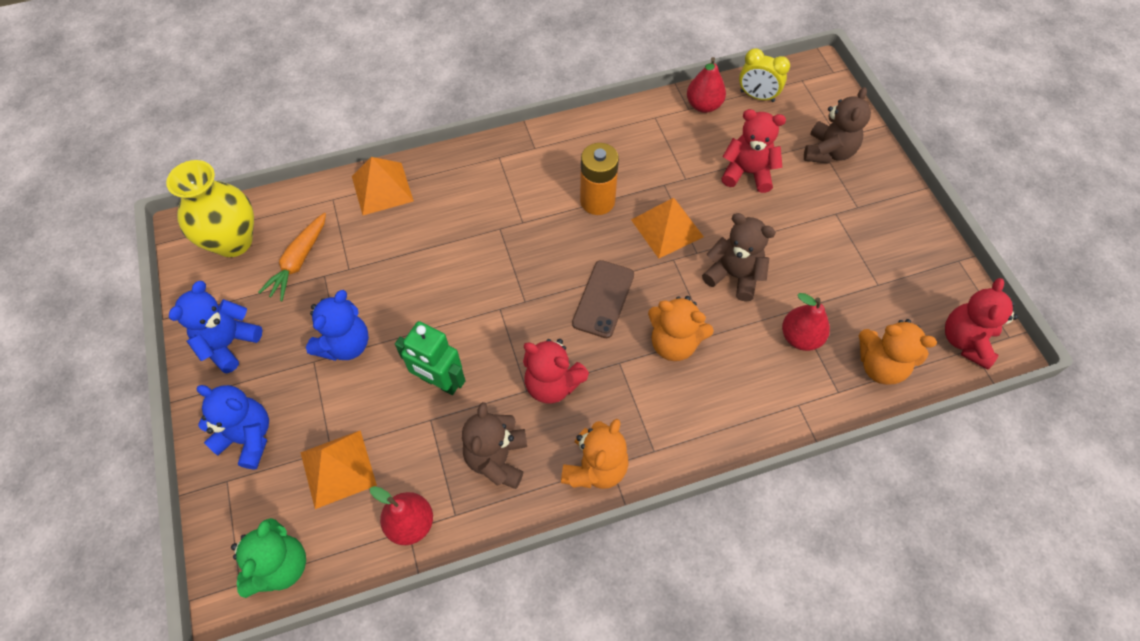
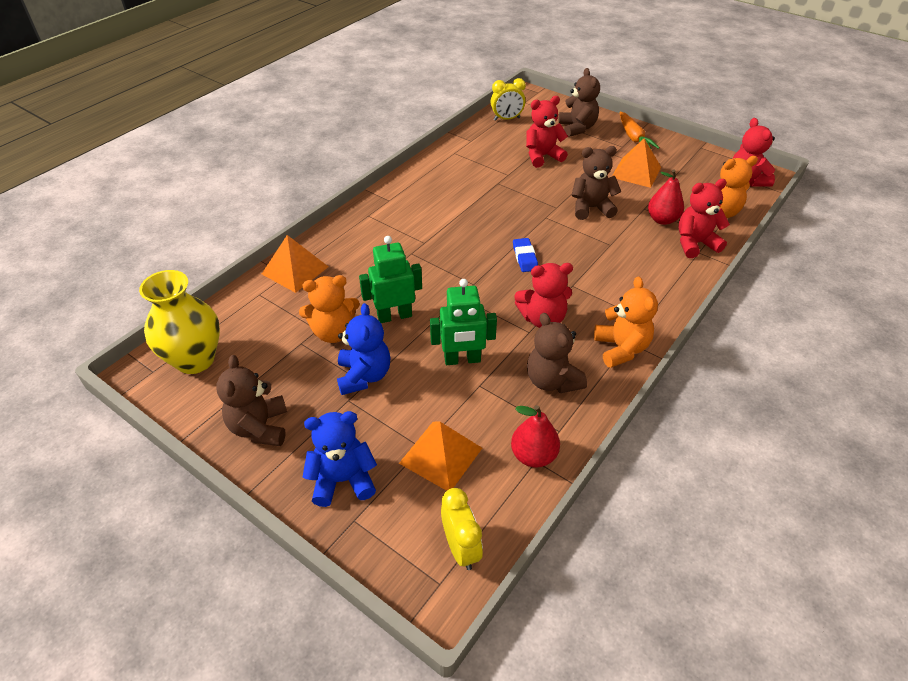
camera: 35 degrees left, 15 degrees down
(229, 343) = (260, 427): blue teddy bear -> brown teddy bear
(280, 566) = (461, 548): green teddy bear -> yellow clock
(299, 261) = (269, 344): orange carrot -> orange carrot (633, 137)
(423, 294) = (394, 316): none -> green robot
(597, 201) = (464, 209): orange battery -> none
(603, 299) = (525, 257): brown phone -> blue eraser
(667, 228) = (524, 203): orange pyramid -> orange pyramid (636, 172)
(674, 343) = (594, 258): orange teddy bear -> orange teddy bear (333, 332)
(703, 105) = (479, 135): red pear -> none
(805, 391) = (695, 244): none -> red teddy bear

